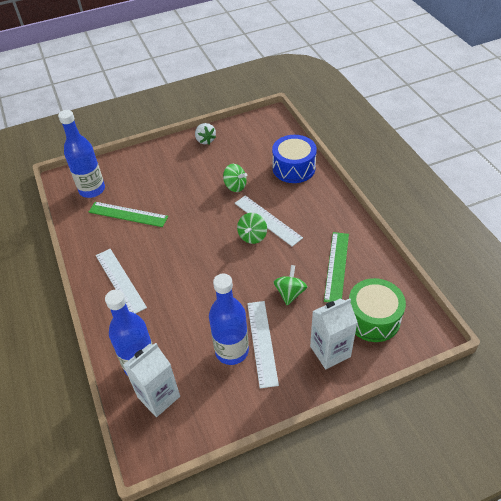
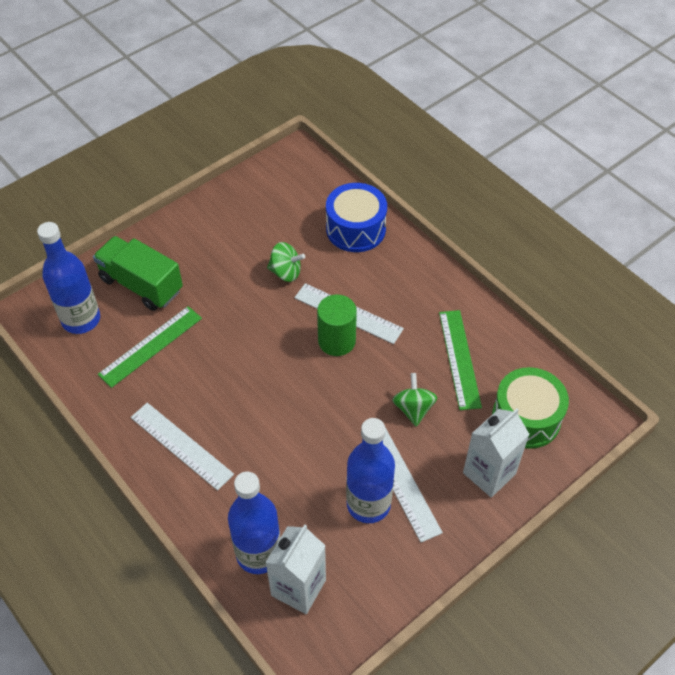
camera: 20 degrees left, 5 degrees up
(128, 214) = (150, 346): green ruler -> green ruler turned 45 degrees counterclockwise
(138, 176) = (141, 285): none -> green truck
(205, 140) = (216, 209): white strawberry -> none
(252, 236) = (336, 341): green spinning top -> green cylinder

